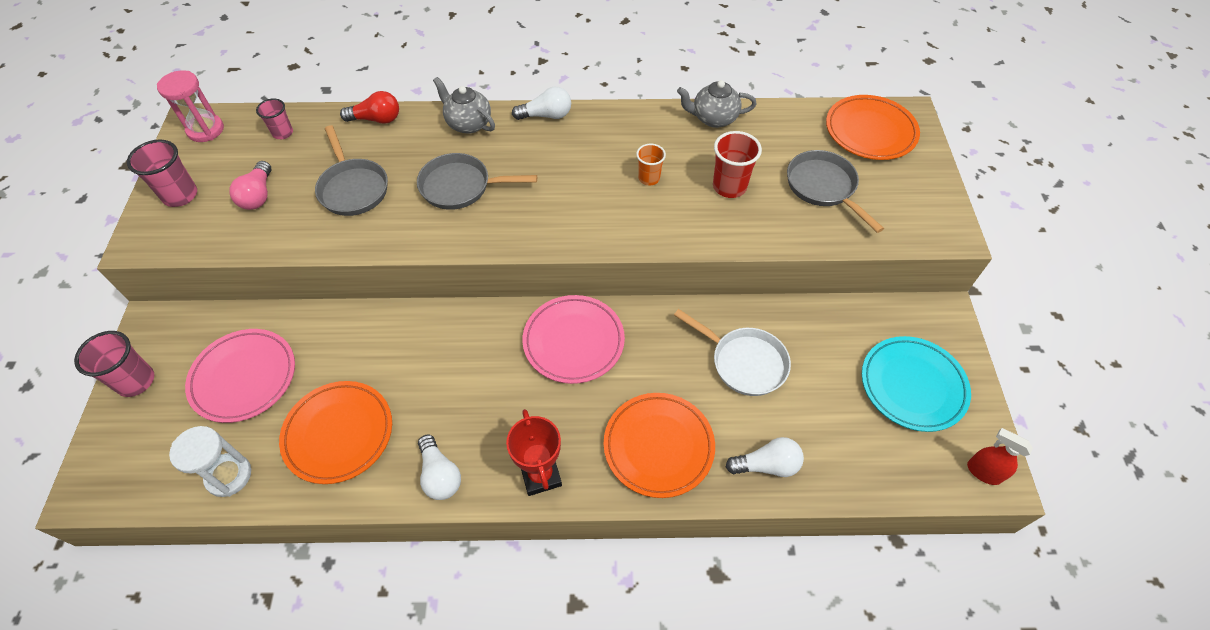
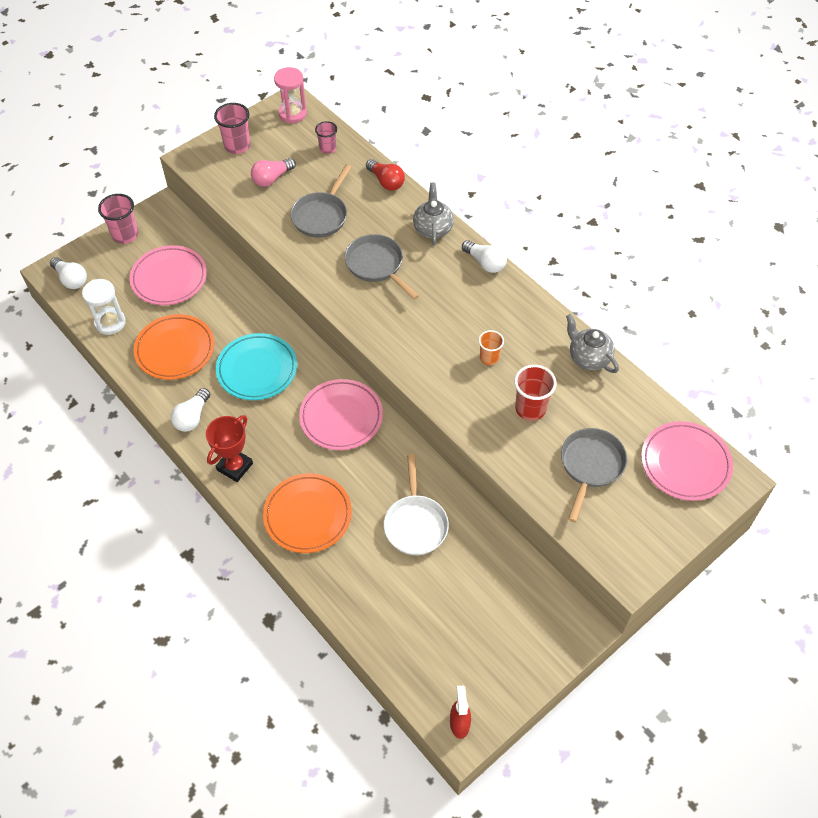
camera: 50 degrees right, 0 degrees up
(767, 465) = (347, 585): white light bulb -> white light bulb (71, 279)
(870, 131) = (685, 463): orange plate -> pink plate
(912, 386) = (493, 640): turquoise plate -> turquoise plate (257, 369)

